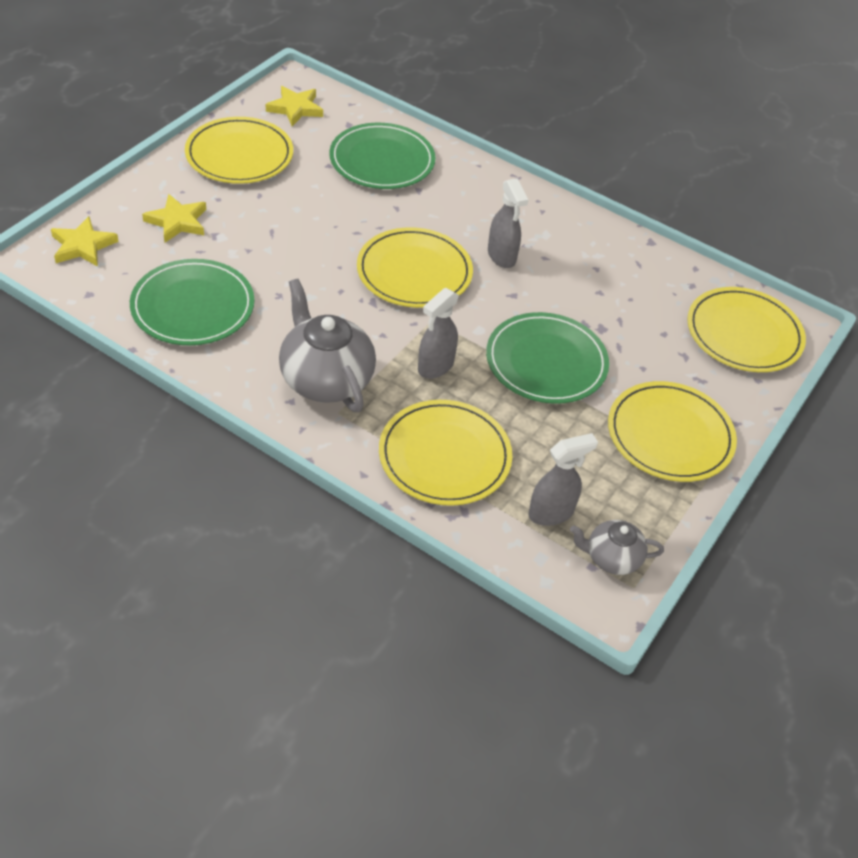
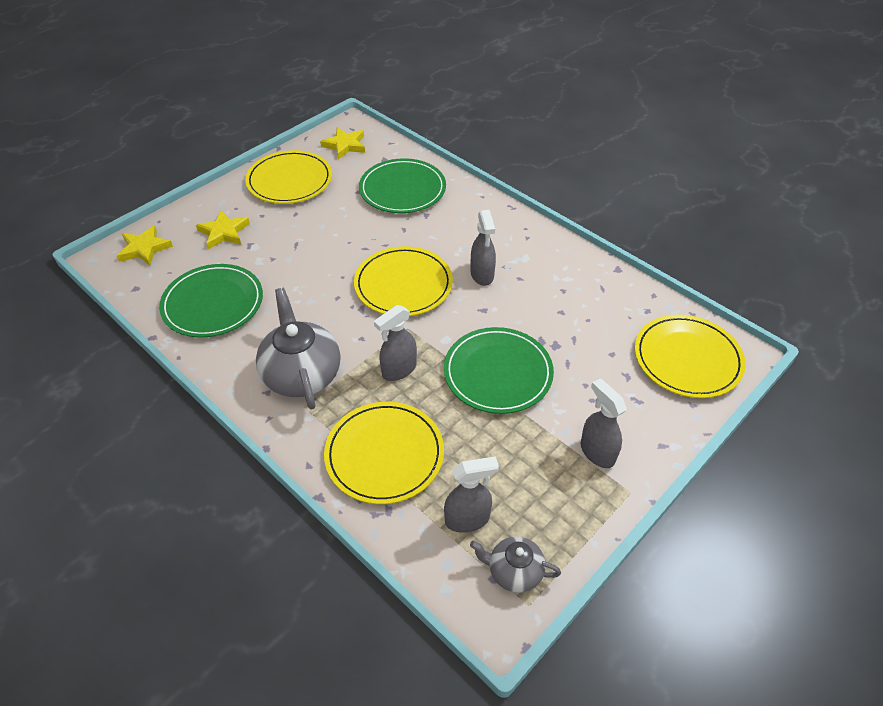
camera: 15 degrees right, 0 degrees up
(670, 435) = (597, 452): yellow plate -> grey spray bottle

